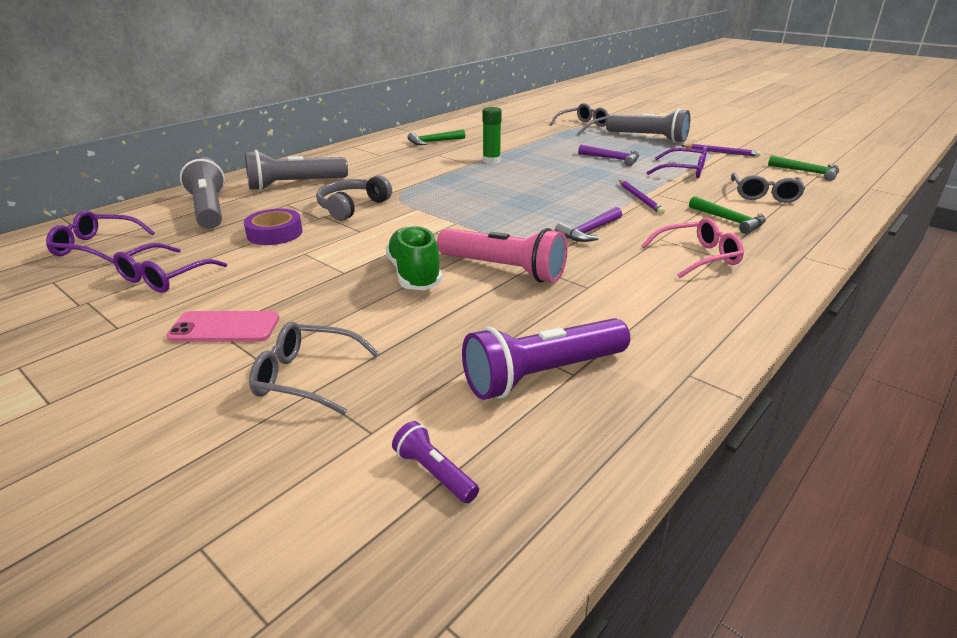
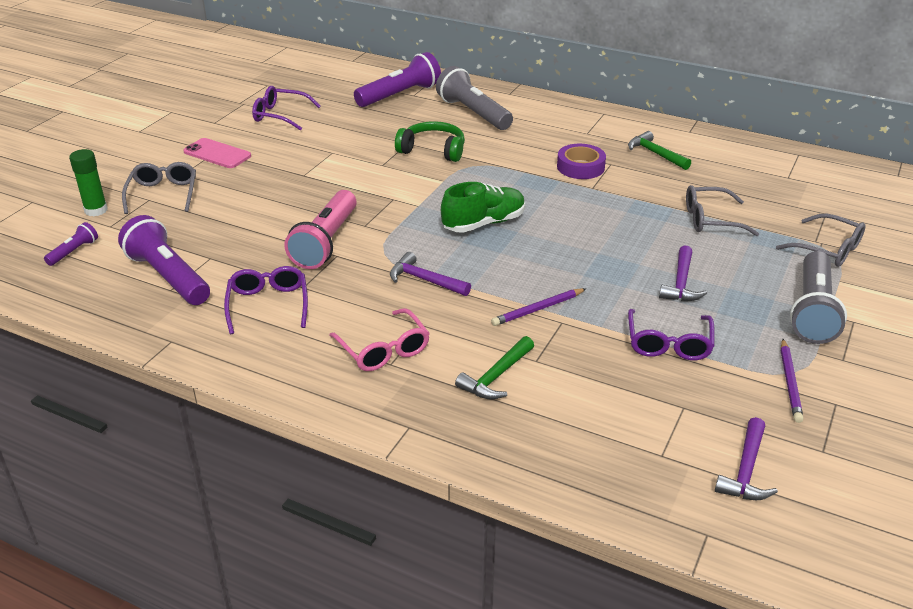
camera: 75 degrees right, 5 degrees up
(96, 247) = (320, 79): purple glasses -> purple glasses (268, 304)
(209, 210) = (400, 95): grey flashlight -> purple flashlight
(225, 327) = (217, 154): pink phone -> pink phone turned 45 degrees counterclockwise
(275, 233) = (364, 132): purple tape -> purple tape (580, 167)
(352, 207) = (433, 150): grey headphones -> green headphones
(414, 275) = (306, 204): green shoe -> green shoe (484, 223)
(491, 161) = (611, 199): green glue stick -> green glue stick (96, 210)
(764, 195) = (607, 413): grey glasses -> grey glasses (710, 219)
(807, 172) = (746, 470): green hammer -> purple hammer

